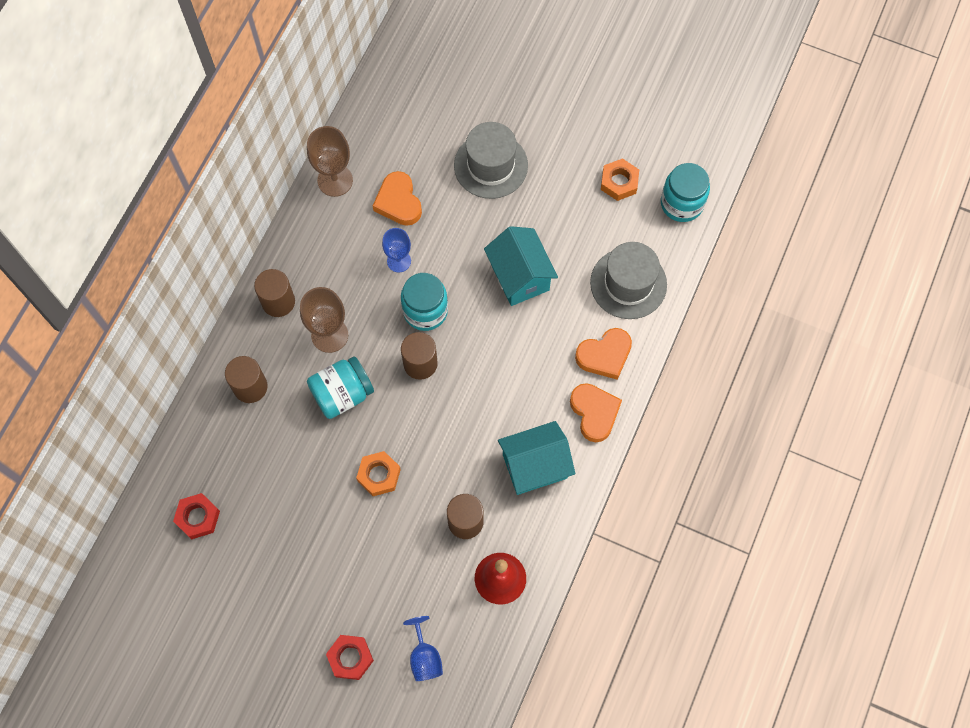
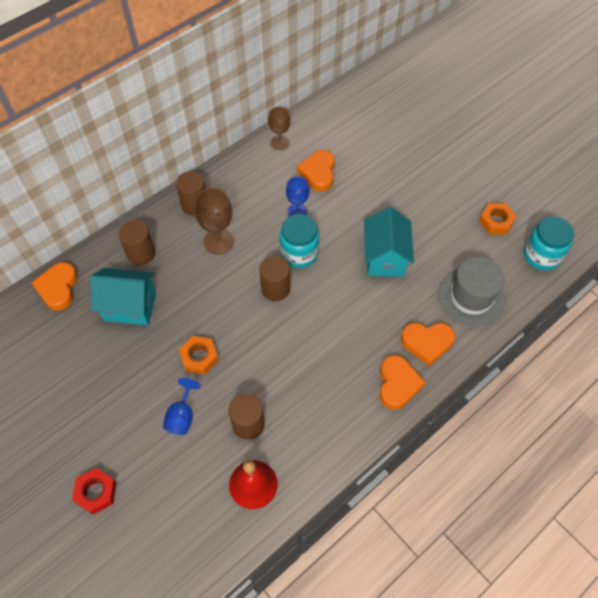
camera: 25 degrees right, 10 degrees down
(180, 468) = (58, 288): none -> orange heart
(198, 517) = (48, 329): red nut -> none
(335, 180) = (279, 143): brown goblet -> brown goblet, size x0.67
(342, 394) = (205, 286): turquoise jar -> none
(424, 657) = (156, 521): blue goblet -> blue goblet (182, 416)
(491, 165) = (400, 174): grey hat -> none
(535, 466) = (327, 405): turquoise house -> turquoise house (130, 306)

